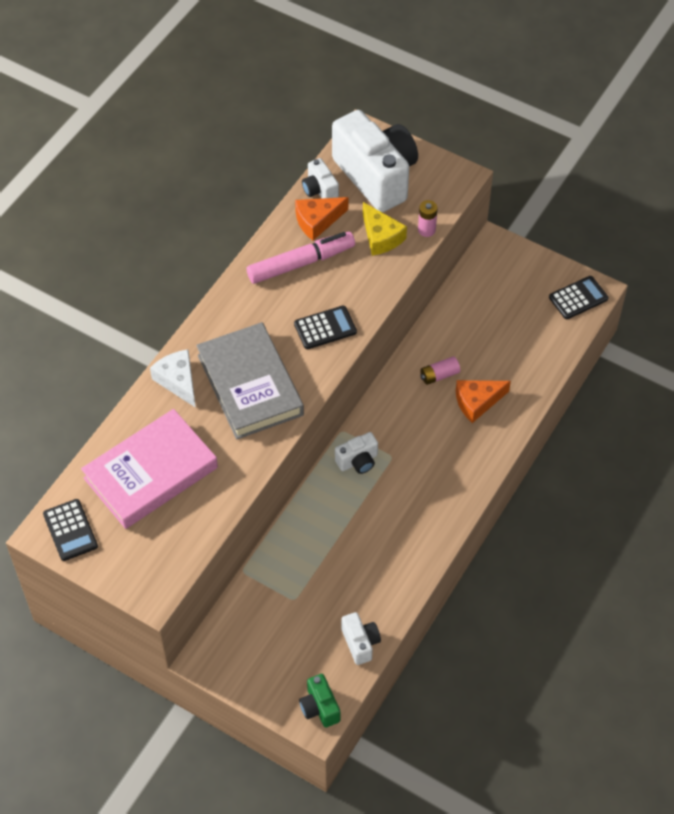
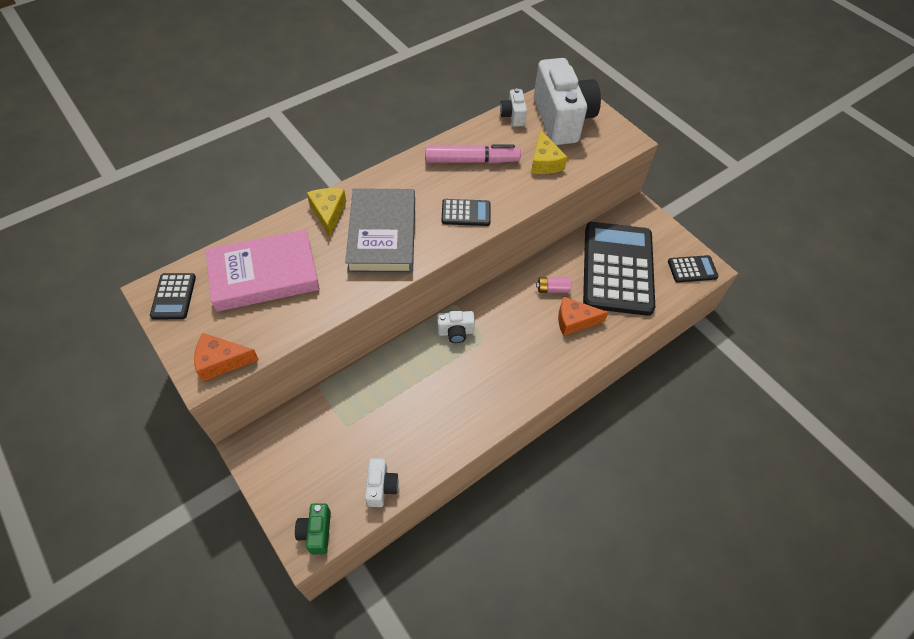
camera: 20 degrees right, 0 degrees up
(178, 381) = (328, 213): white cheese -> yellow cheese
(317, 221) = (500, 136): orange cheese -> orange cheese (221, 361)
(426, 230) = (584, 168): pink battery -> none
(499, 326) = (617, 268): none -> black calculator

